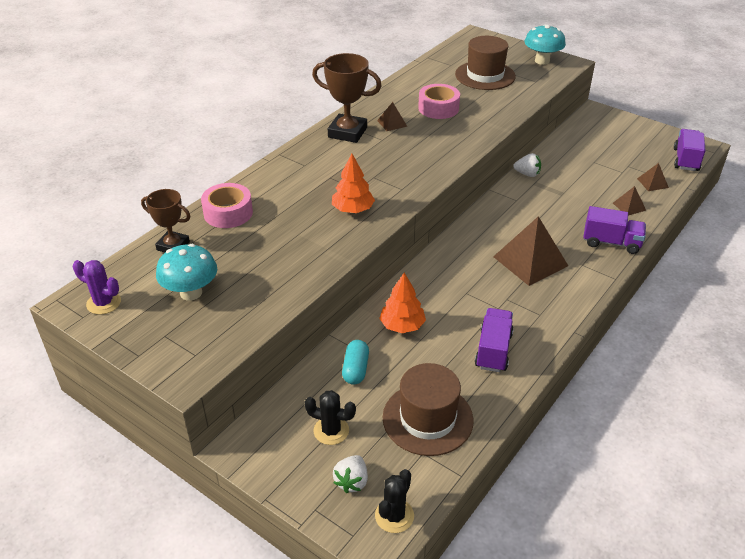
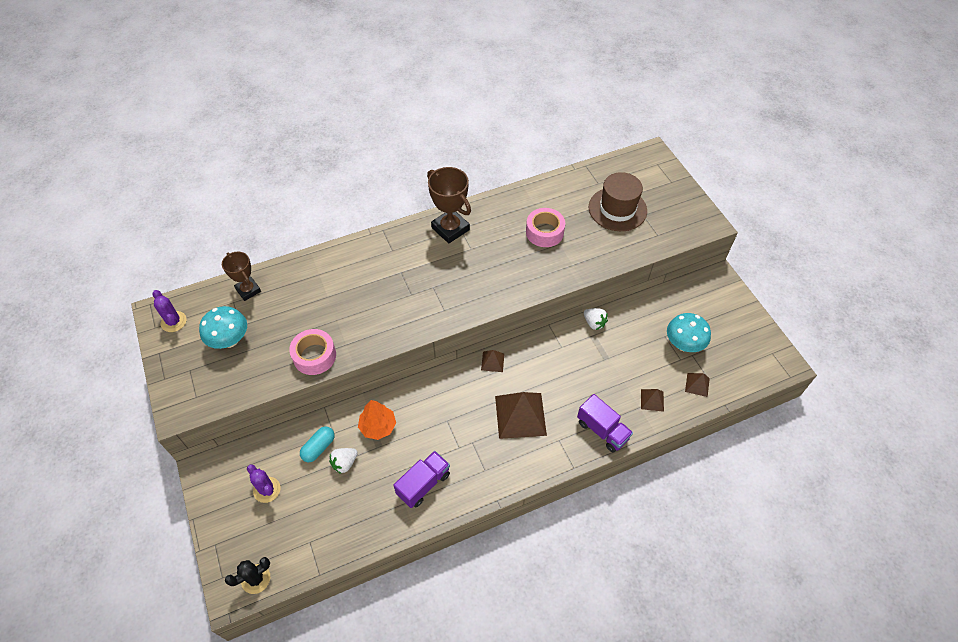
camera: 30 degrees right, 15 degrees up
(228, 213) = (304, 275): pink tape -> pink tape (314, 356)
(331, 431) = (267, 490): black cactus -> purple cactus
(352, 210) = (392, 314): orange tree -> none
(352, 481) = (250, 537): white strawberry -> white strawberry (344, 463)
(392, 123) = (493, 233): brown pyramid -> brown pyramid (492, 361)
(427, 418) = (333, 516): brown hat -> none
(542, 61) = (686, 211): turquoise mushroom -> turquoise mushroom (683, 344)
(685, 160) = (753, 373): purple truck -> none

